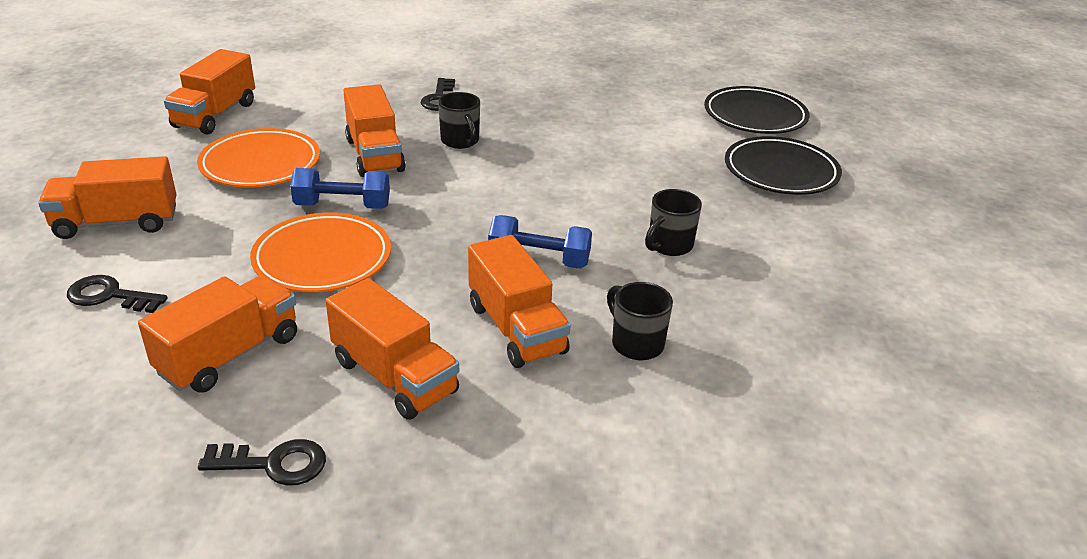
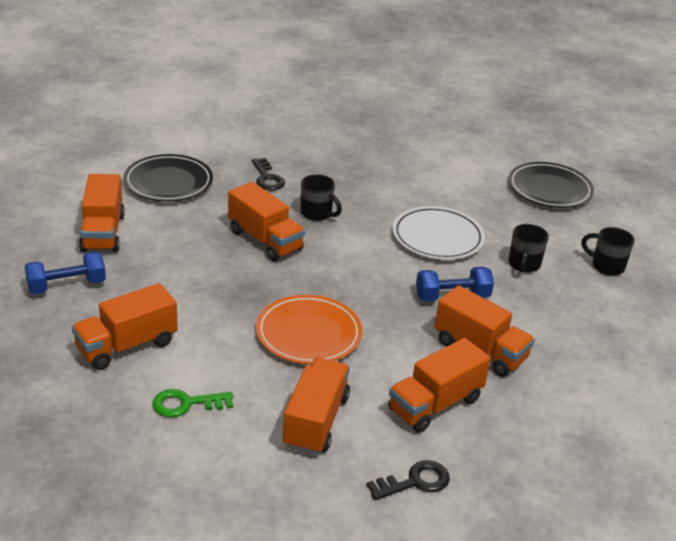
camera: 25 degrees left, 0 degrees up
(109, 296) = (186, 404): black key -> green key
(260, 164) = (186, 268): orange plate -> none
(342, 206) = (282, 289): blue dumbbell -> blue dumbbell (67, 286)
(394, 377) = (435, 404): orange truck -> orange truck turned 120 degrees clockwise
(582, 193) = (437, 237): none -> white plate
(636, 343) = (557, 340): black mug -> black mug (606, 266)
(755, 116) = (500, 146): black plate -> black plate (168, 182)

